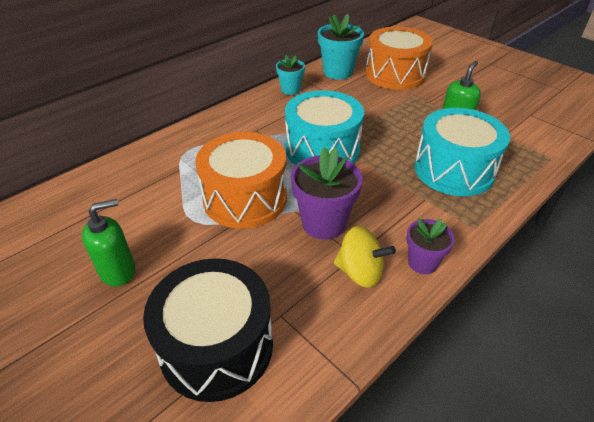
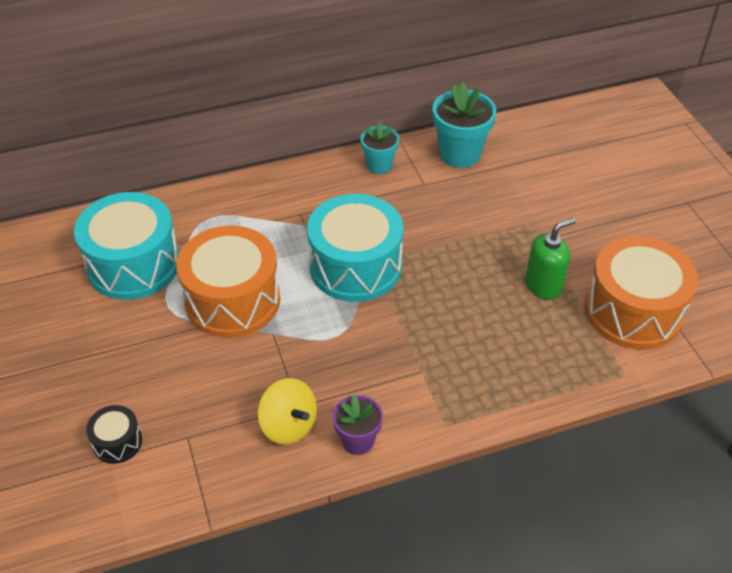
camera: 25 degrees right, 5 degrees up
(118, 271) = (74, 337): green soap dispenser -> none
(217, 346) = (117, 442): black drum -> black drum, size x0.45
(323, 223) = (291, 359): purple flower pot -> none
(395, 74) = (533, 181): orange drum -> orange drum (633, 311)
(453, 170) = (486, 347): turquoise drum -> turquoise drum (133, 264)

